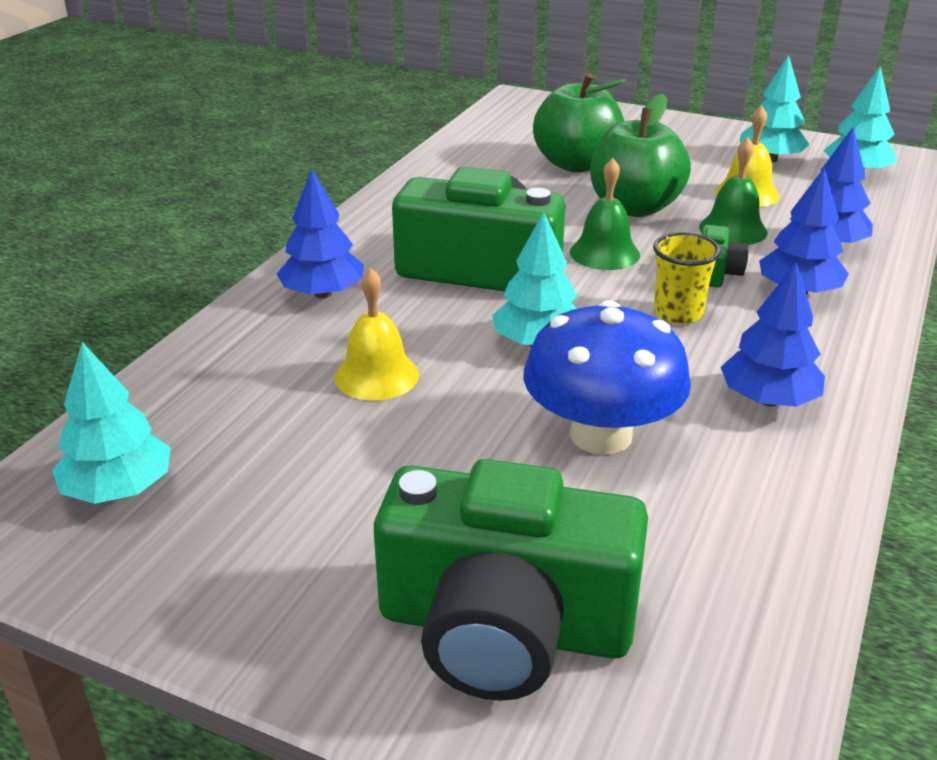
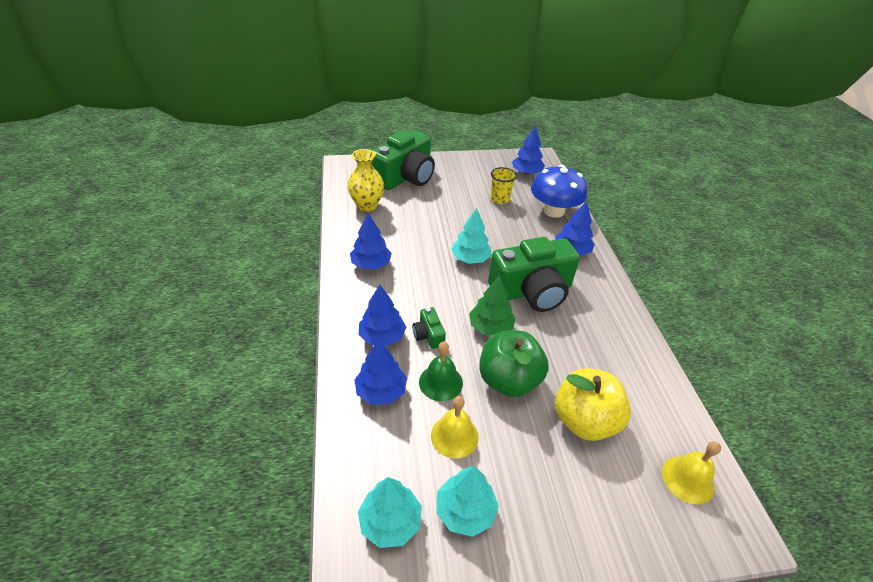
camera: 145 degrees right, 10 degrees up
(119, 489) = (526, 172): turquoise tree -> blue tree
(376, 375) = (508, 225): yellow bell -> yellow bell (687, 479)
(504, 627) = (405, 177): green camera -> green camera turned 150 degrees clockwise
(577, 164) = (584, 421): green apple -> yellow apple
(601, 435) = (419, 230): blue mushroom -> blue mushroom (554, 211)
(604, 253) = (490, 327): green bell -> green tree
(678, 313) = (429, 297): yellow cup -> yellow cup (500, 199)
(706, 558) = (367, 205): none -> yellow vase

